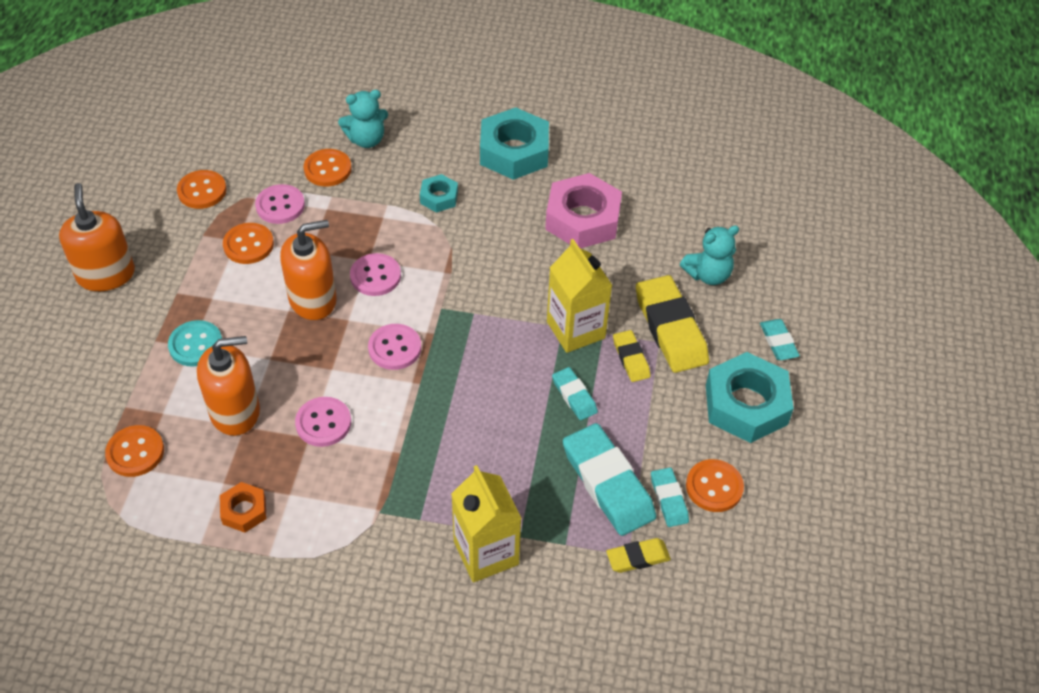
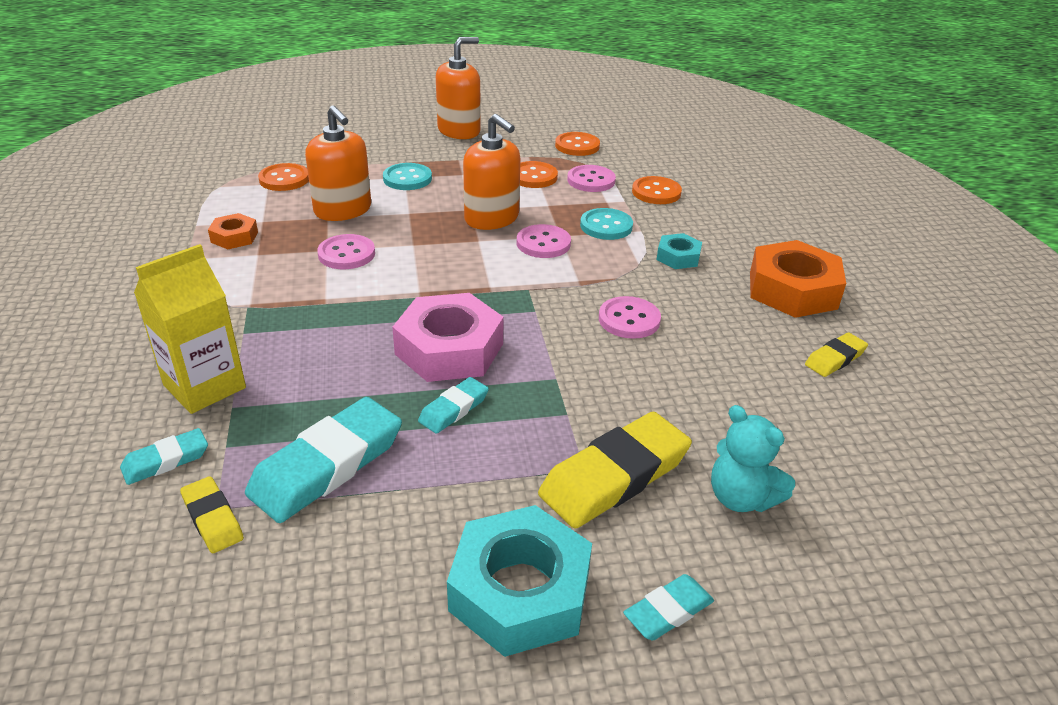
camera: 70 degrees right, 15 degrees down
(366, 140) = (714, 203): turquoise teddy bear -> none
(368, 224) = (606, 226): none -> turquoise button
(394, 348) = (458, 273): pink button -> pink button (629, 320)
(514, 152) = (792, 290): turquoise nut -> orange nut
(575, 330) = (558, 390): yellow carton -> none
(582, 219) = (738, 360): pink nut -> pink nut (449, 349)
(631, 358) = (540, 447): yellow eraser -> yellow eraser (835, 358)
(669, 499) = (316, 532): turquoise eraser -> turquoise eraser (166, 460)
(714, 487) = (350, 580): orange button -> none

